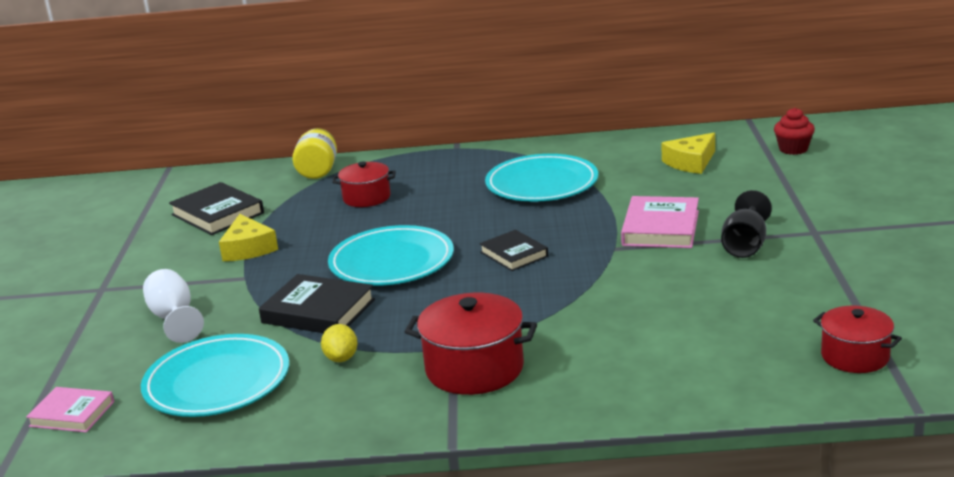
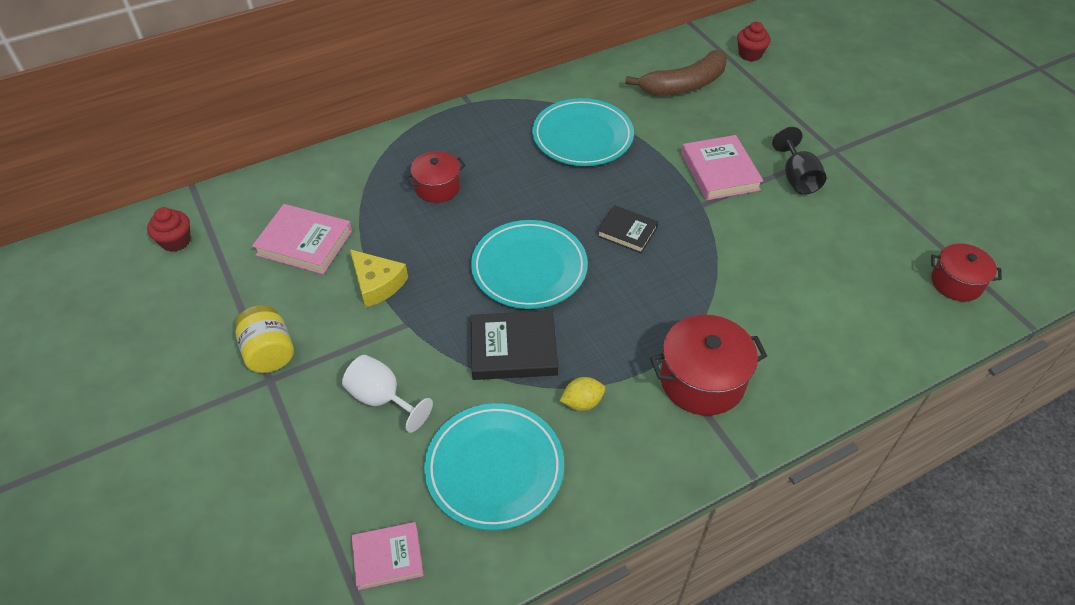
camera: 30 degrees left, 25 degrees up
(122, 197) = (176, 241): none -> red cupcake
(217, 214) = (304, 243): black book -> pink book
(318, 171) = (359, 160): yellow jar -> yellow jar (269, 353)
(341, 358) = (582, 402): yellow lemon -> yellow lemon turned 75 degrees counterclockwise
(691, 162) = (684, 85): yellow cheese -> brown banana

